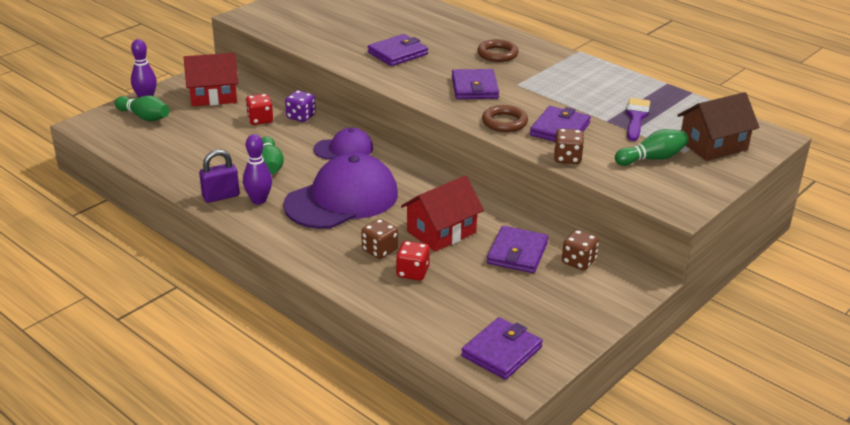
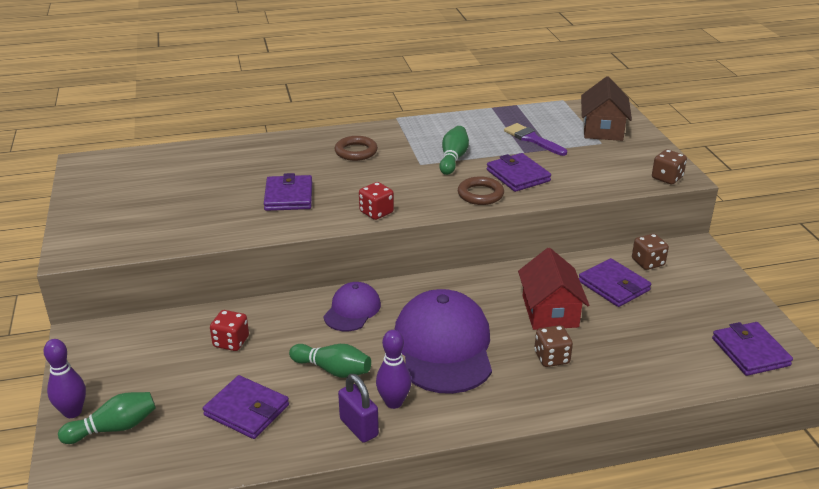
camera: 55 degrees left, 0 degrees up
(213, 96) = (136, 356): red house -> none
(221, 196) = (359, 427): purple padlock -> purple padlock turned 45 degrees counterclockwise
(301, 116) = (258, 313): purple dice -> none
(412, 272) = (602, 353): red dice -> red dice (376, 212)
(474, 88) = (403, 184): purple wallet -> purple wallet (247, 410)
(567, 158) = (567, 190): brown dice -> brown dice (667, 178)
(652, 158) = (600, 158): green bowling pin -> green bowling pin (453, 159)

